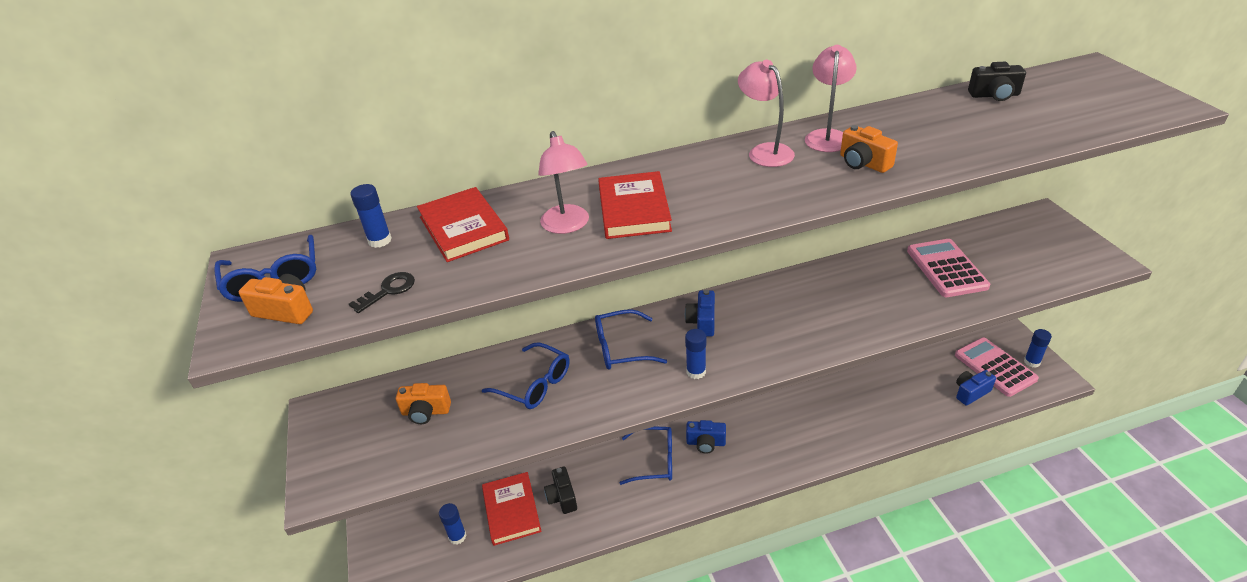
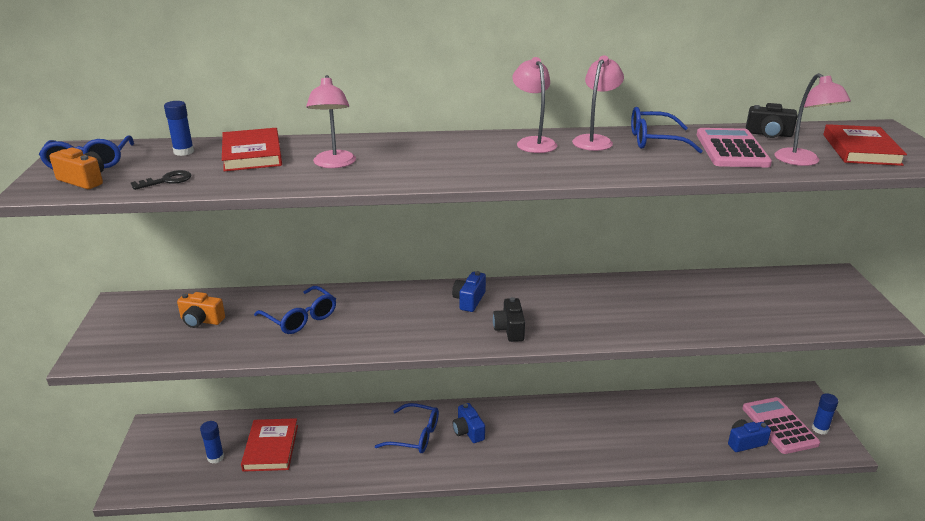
camera: 10 degrees right, 10 degrees down
(562, 497) = (319, 447): black camera -> black camera (509, 329)
(622, 348) = (388, 306): blue glasses -> blue glasses (655, 141)
(634, 209) = (395, 162): red book -> red book (861, 149)
(696, 372) = (443, 335): blue glue stick -> none
(706, 443) = (468, 431): blue camera -> blue camera turned 45 degrees clockwise
(863, 163) = (613, 161): orange camera -> none
(946, 268) = (718, 300): pink calculator -> pink calculator (731, 149)
(1049, 128) = (802, 161): none -> pink lamp

